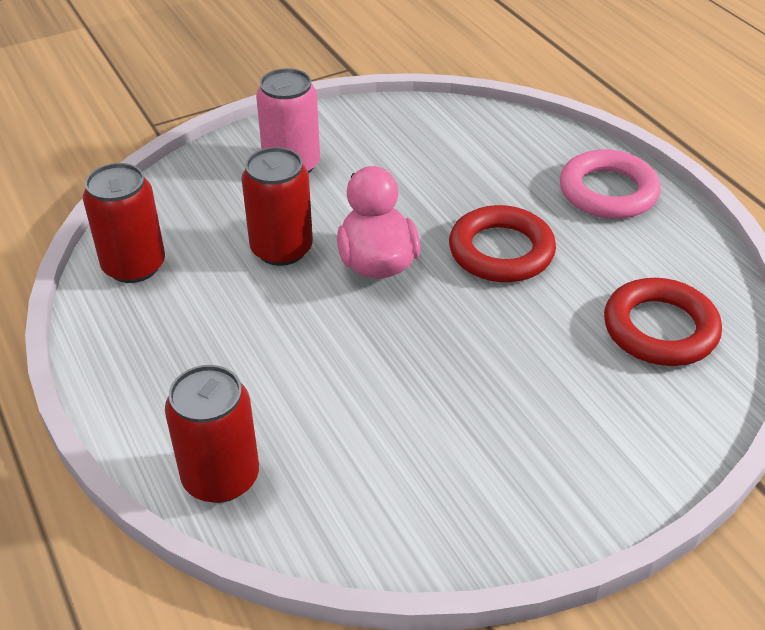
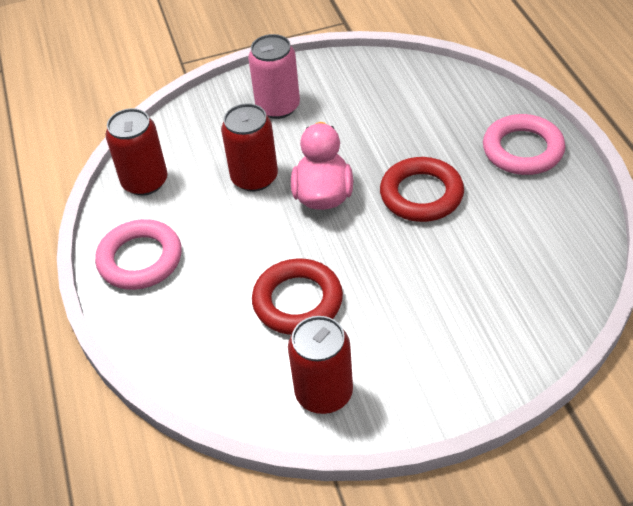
camera: 15 degrees right, 5 degrees up
(147, 363) = (140, 259): none -> pink ring
(221, 477) = (173, 350): red can -> red can (324, 393)
(660, 329) = (527, 272): red ring -> red ring (297, 301)

